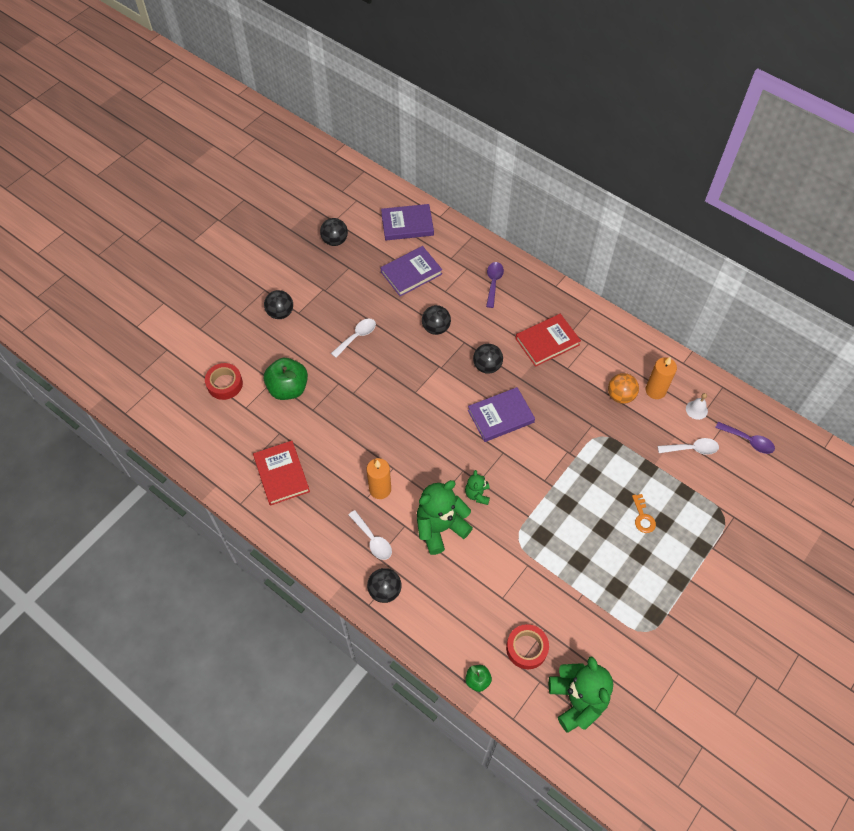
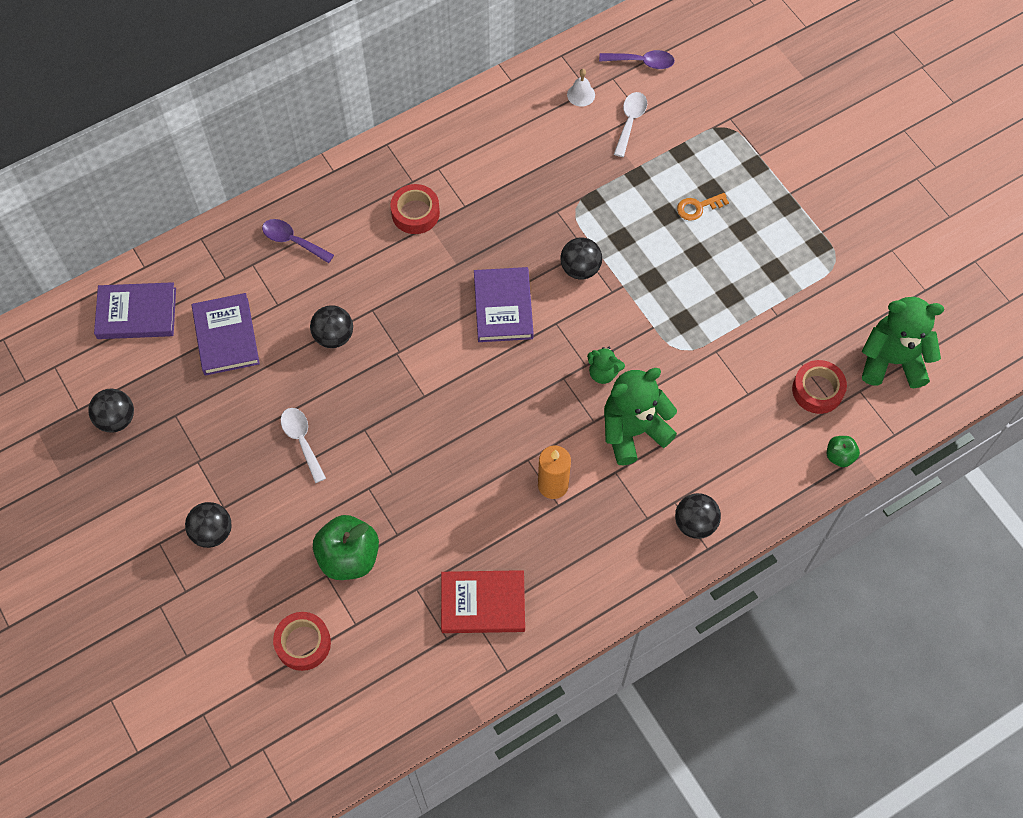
camera: 70 degrees left, 5 degrees up
(372, 540) = (621, 516): white spoon -> none
(407, 224) = (137, 313): purple book -> purple book turned 75 degrees clockwise
(440, 528) = (633, 431): green teddy bear -> green teddy bear turned 75 degrees clockwise
(487, 366) = (422, 296): black ball -> black ball (580, 268)
(547, 342) = (415, 213): red book -> red tape
(620, 396) = (529, 164): orange ball -> none
(643, 517) = (698, 207): orange key -> orange key turned 150 degrees clockwise
(655, 390) = (537, 125): orange candle -> none
(748, 441) = (642, 62): purple spoon -> purple spoon turned 45 degrees clockwise

